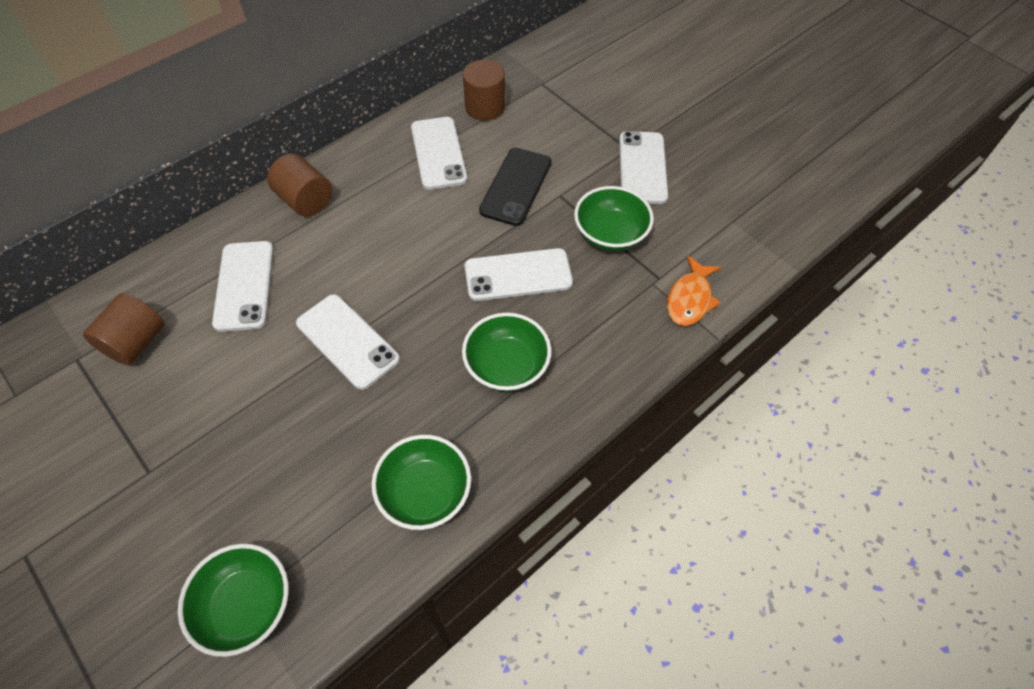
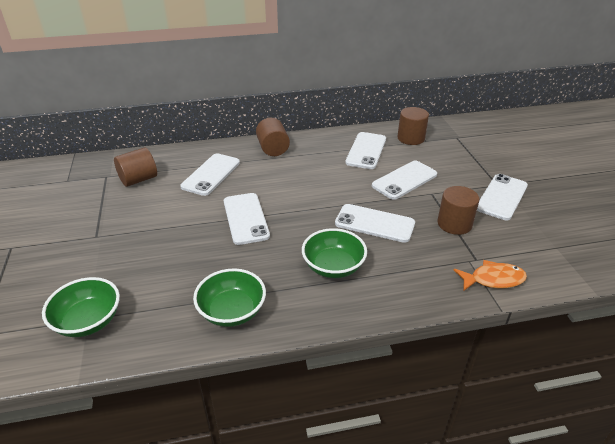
camera: 30 degrees right, 20 degrees down
(516, 186) = (404, 180): black phone -> white phone
(610, 234) = (454, 224): green bowl -> brown cylinder
(690, 299) = (493, 279): orange fish -> orange fish turned 150 degrees counterclockwise

